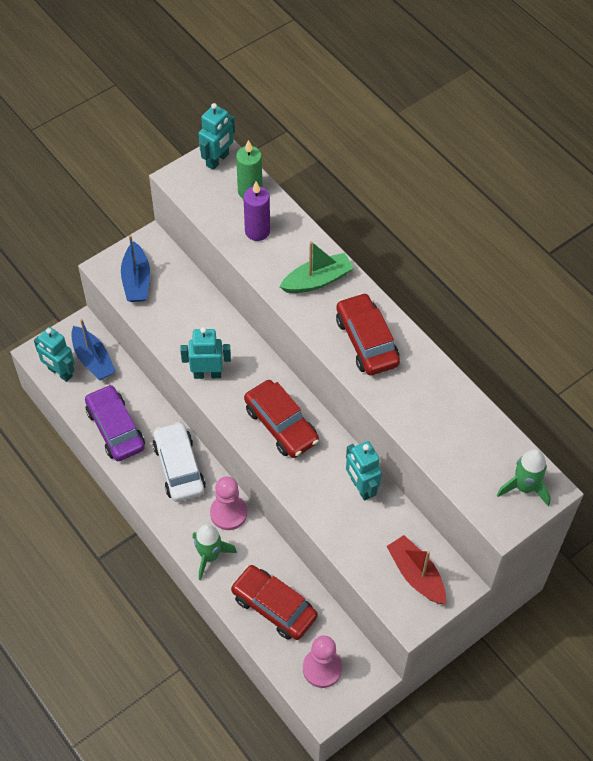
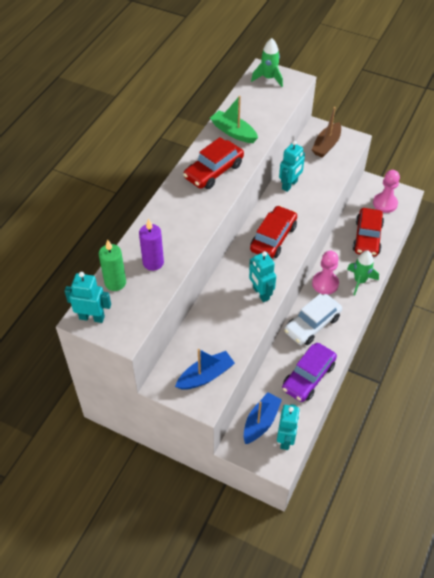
camera: 115 degrees left, 5 degrees down
(317, 280) = (178, 212): green boat -> green boat (233, 132)
(416, 575) = (326, 145): red boat -> brown boat

